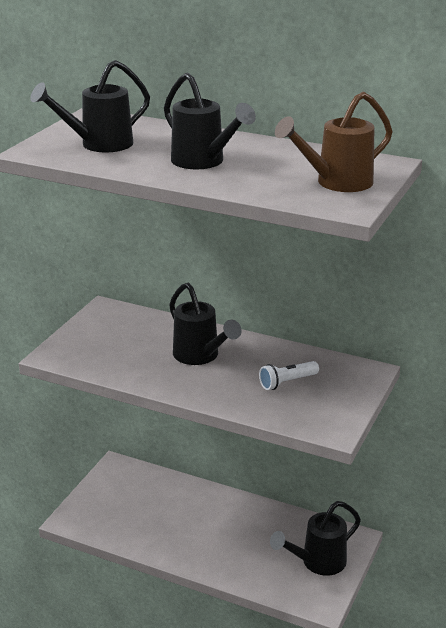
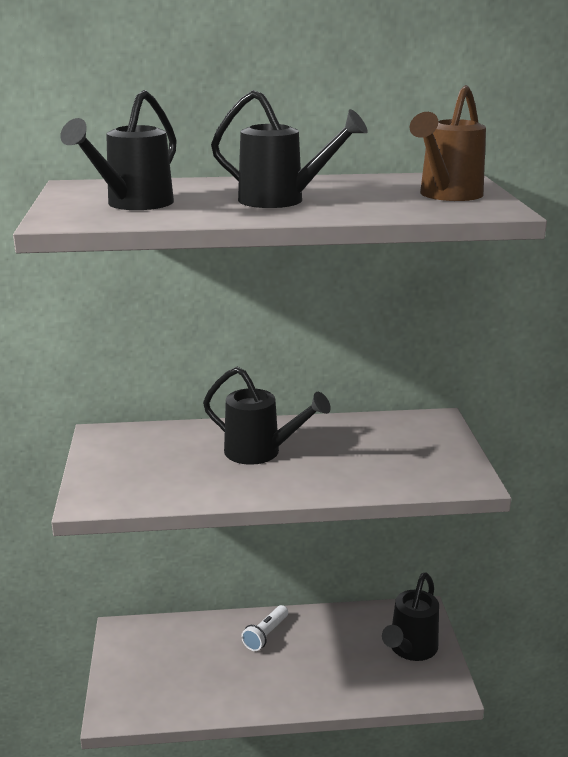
camera: 30 degrees left, 5 degrees down
(287, 382) = (376, 451): white flashlight -> white flashlight (266, 635)

